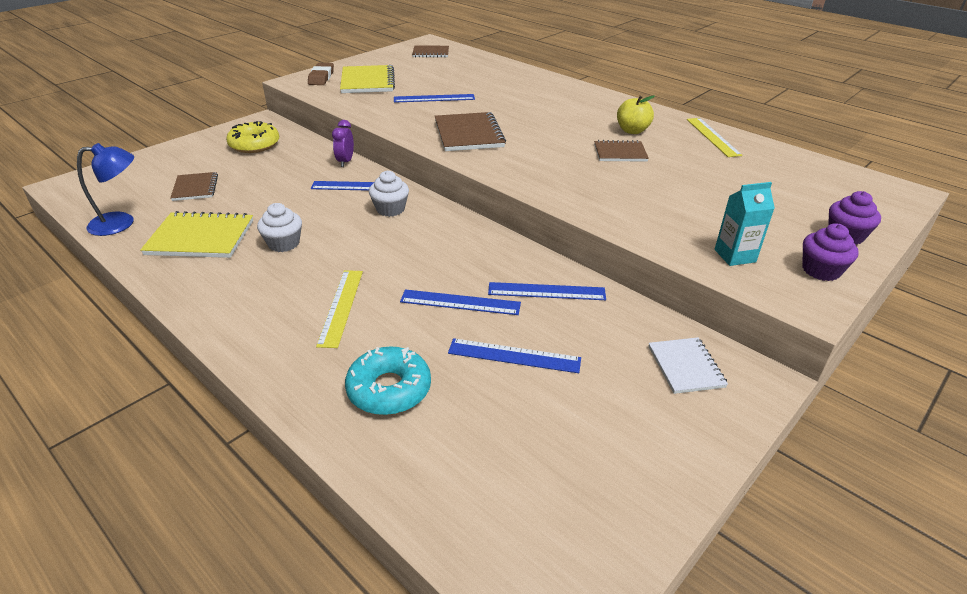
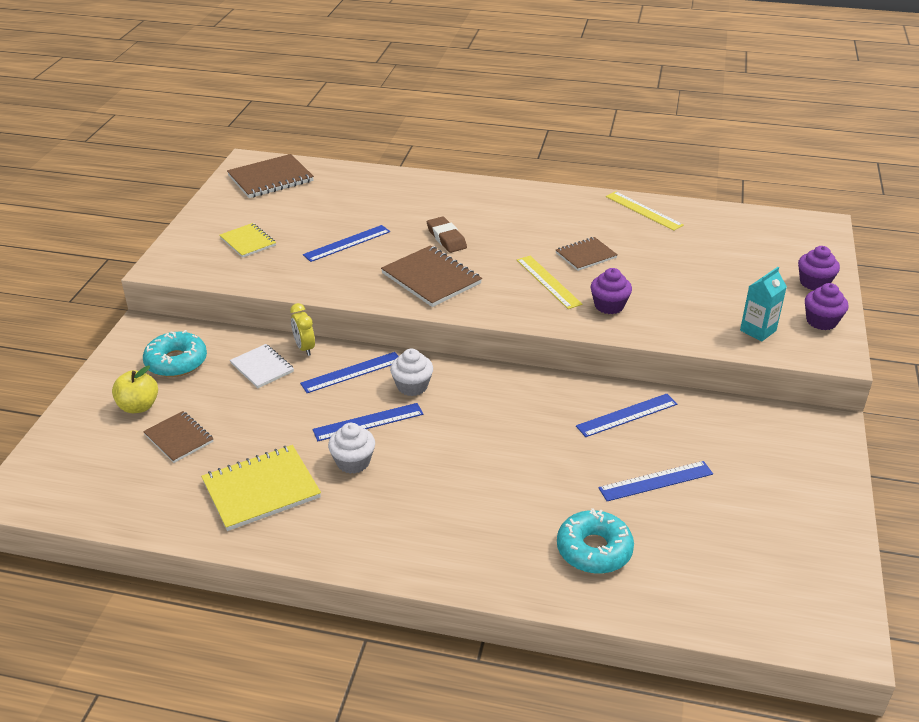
camera: 30 degrees left, 0 degrees up
(121, 223) = (152, 509): blue lamp -> none
(254, 145) = (176, 362): yellow donut -> turquoise donut
(321, 77) = (186, 252): brown eraser -> brown eraser (446, 238)
(341, 307) = (478, 500): yellow ruler -> yellow ruler (548, 282)
(345, 162) = (304, 348): purple clock -> yellow clock
(367, 81) = (248, 242): yellow notebook -> yellow notebook, size x0.62
(431, 53) = (270, 178): brown notebook -> brown notebook, size x1.61
(460, 302) = (571, 453): blue ruler -> blue ruler (368, 422)
(599, 193) = (609, 306): none -> purple cupcake
(632, 131) = (572, 225): yellow apple -> yellow apple (138, 406)
(685, 367) = (776, 437): white notebook -> white notebook (262, 367)

